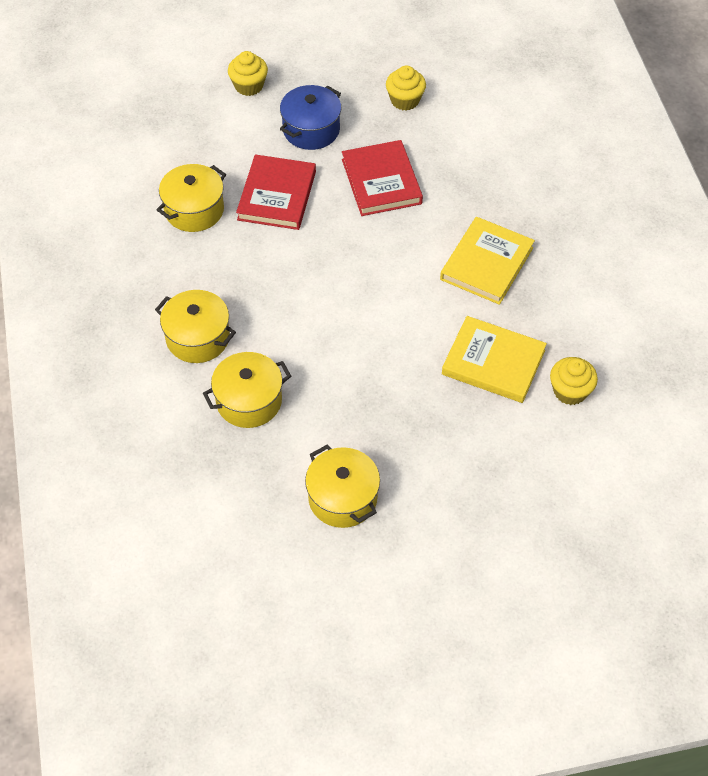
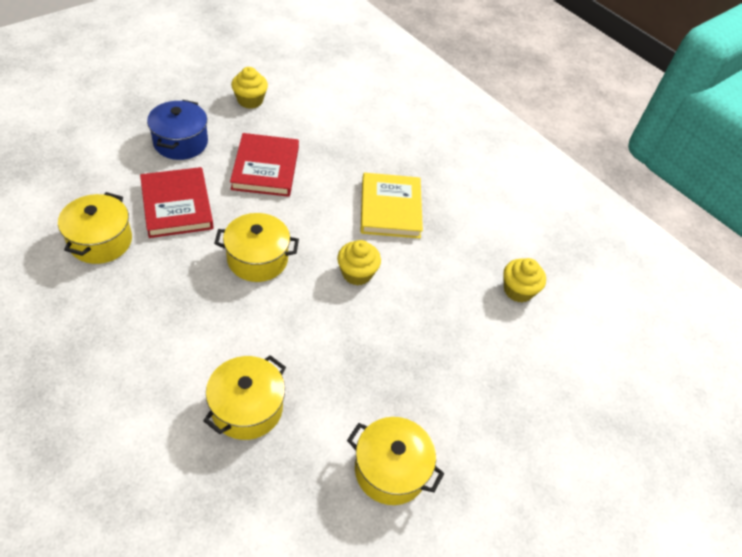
camera: 35 degrees left, 5 degrees down
(198, 338) = (162, 363): yellow pot -> yellow pot (257, 259)
(249, 86) = (104, 121): yellow cupcake -> yellow cupcake (357, 273)
(381, 181) = (265, 168): red book -> red book turned 45 degrees clockwise
(493, 362) = (445, 288): yellow book -> none

